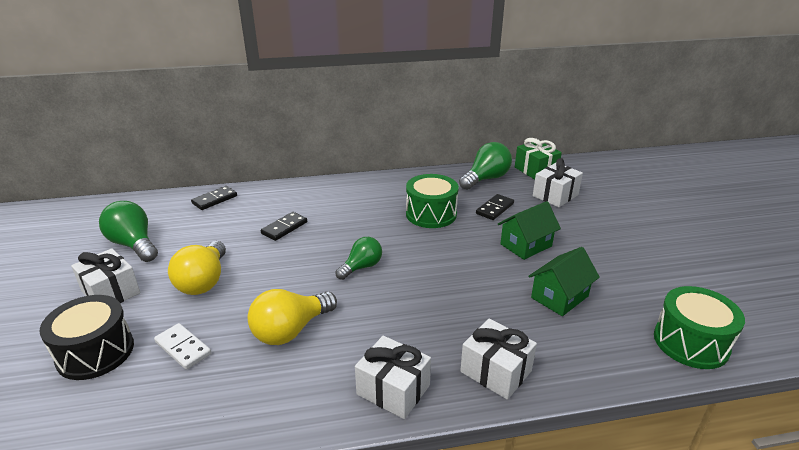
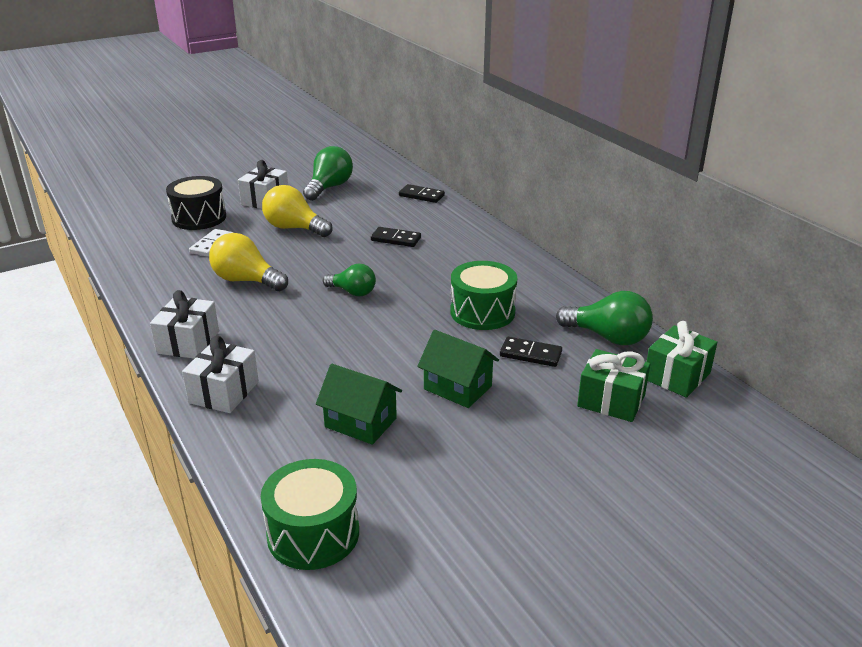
camera: 70 degrees right, 0 degrees up
(204, 281) = (294, 228): yellow light bulb -> yellow light bulb turned 45 degrees clockwise
(555, 195) = (611, 401): white gift -> green gift

